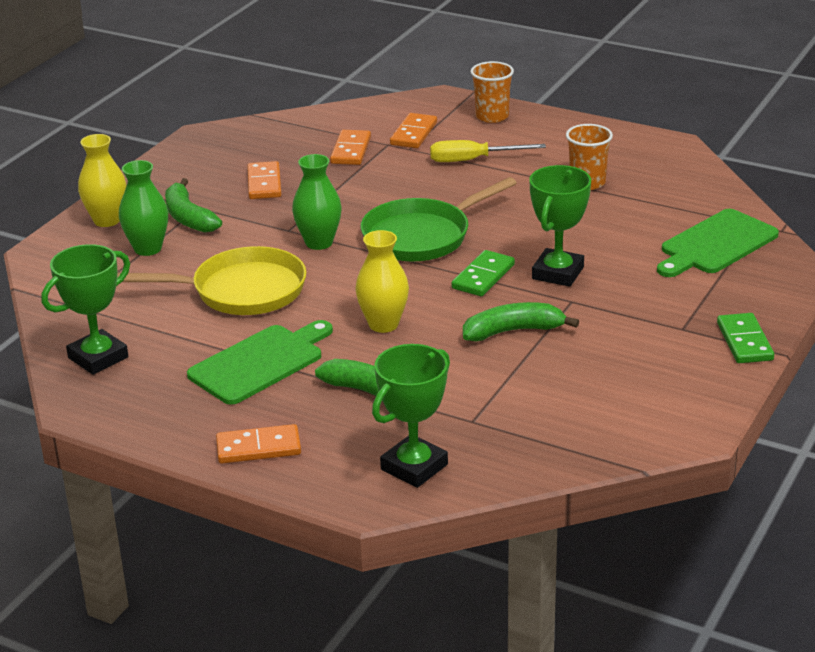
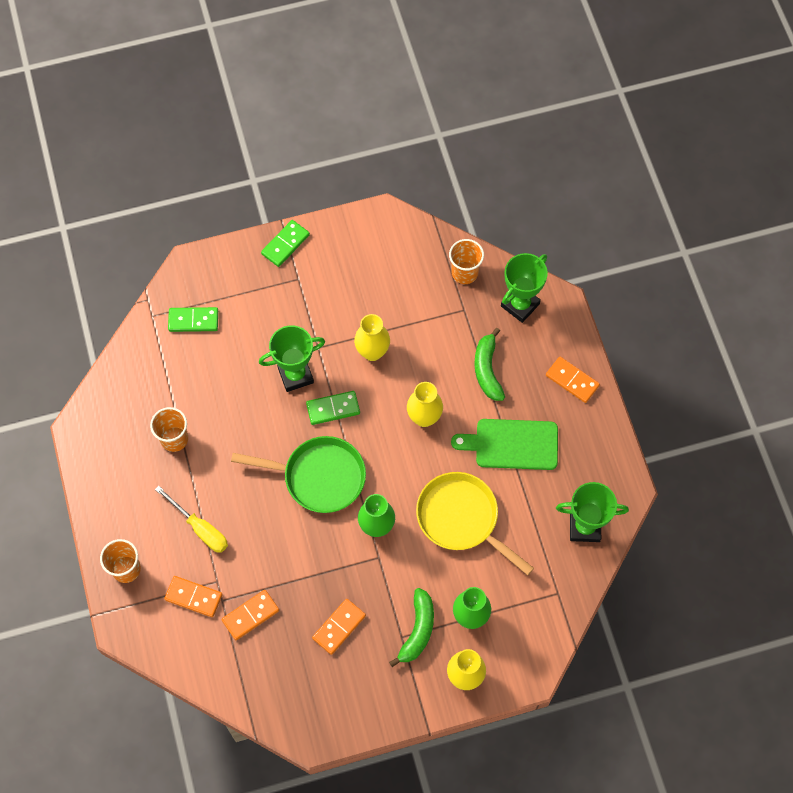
camera: 135 degrees left, 35 degrees up
(413, 133) = (193, 597): orange domino -> orange domino turned 45 degrees clockwise
(414, 467) = (520, 305): green trophy -> green trophy turned 45 degrees counterclockwise
(513, 331) = (372, 352): green banana -> yellow vase
(522, 449) = (464, 273): none -> orange cup
(716, 244) = (193, 321): green cutting board -> green domino

